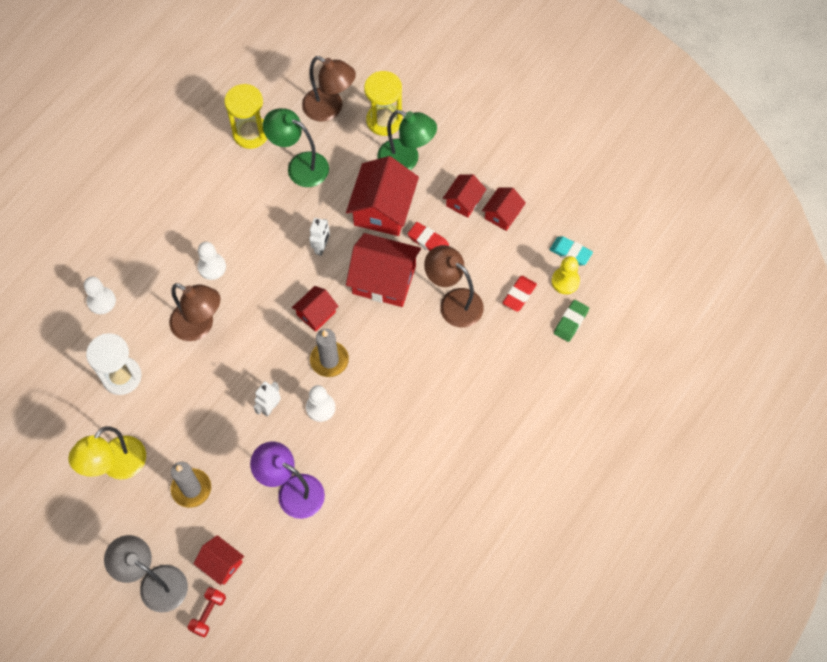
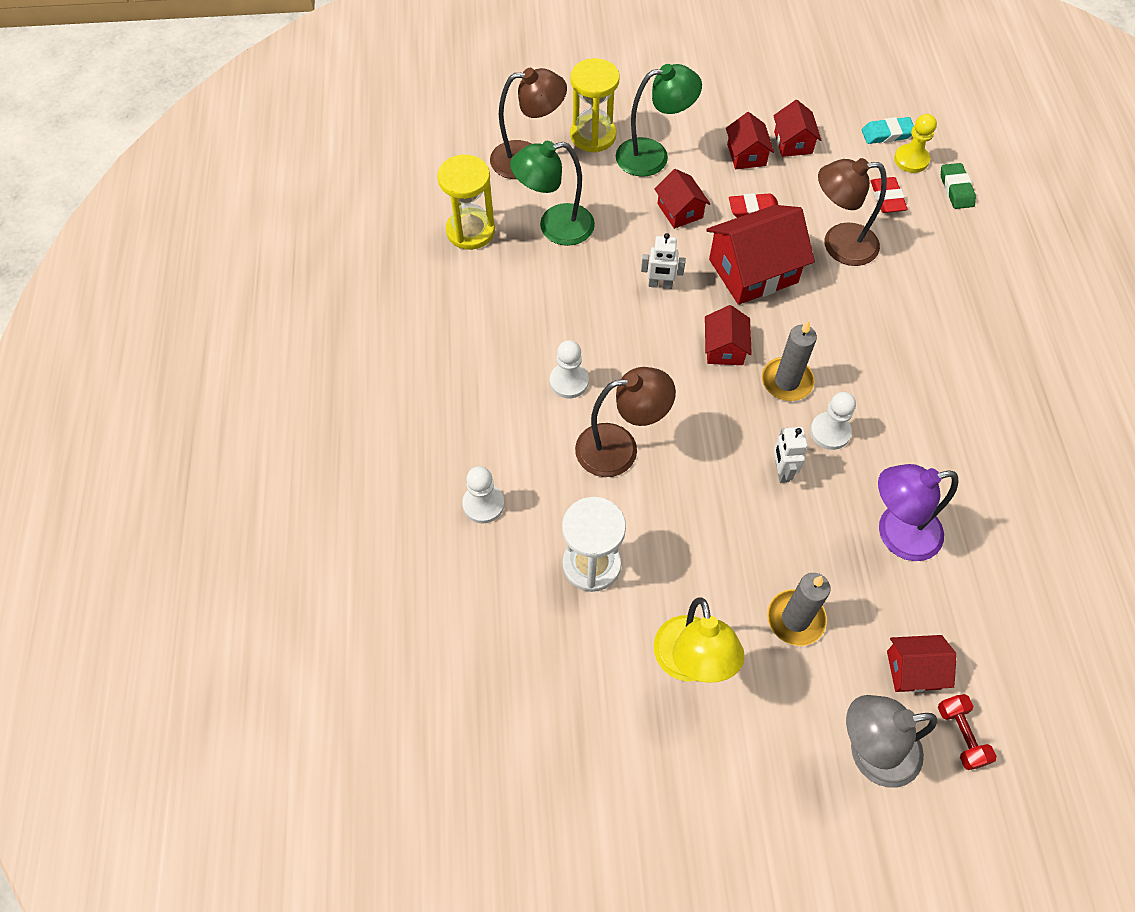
camera: 40 degrees left, 5 degrees down
(321, 247) = (660, 285): white robot -> white robot turned 120 degrees clockwise
(383, 209) = (680, 211): red house -> red house, size x0.55

